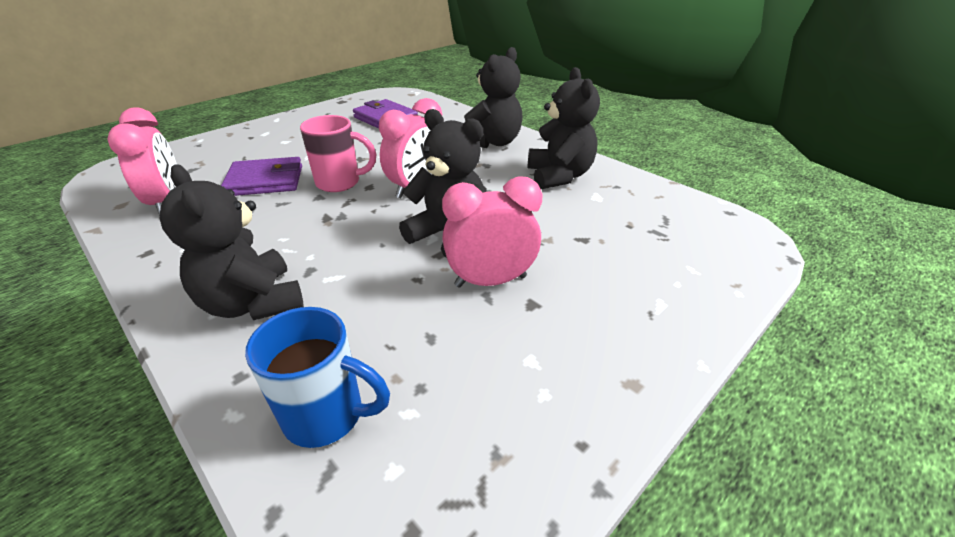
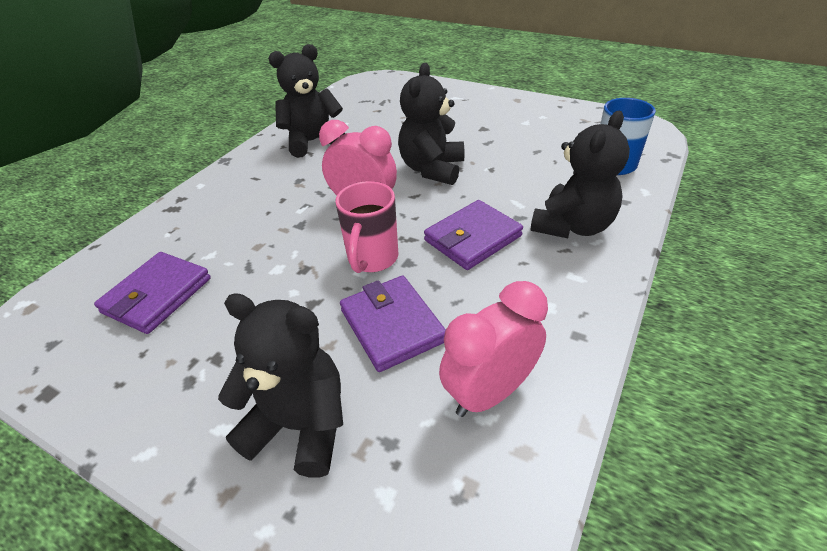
camera: 105 degrees left, 5 degrees up
(310, 233) = (472, 238): none -> purple wallet
(340, 183) = (372, 259): pink mug -> pink mug turned 150 degrees counterclockwise
(490, 281) = (473, 143): pink clock -> none
(492, 142) = (241, 187): black teddy bear -> black teddy bear (300, 425)

